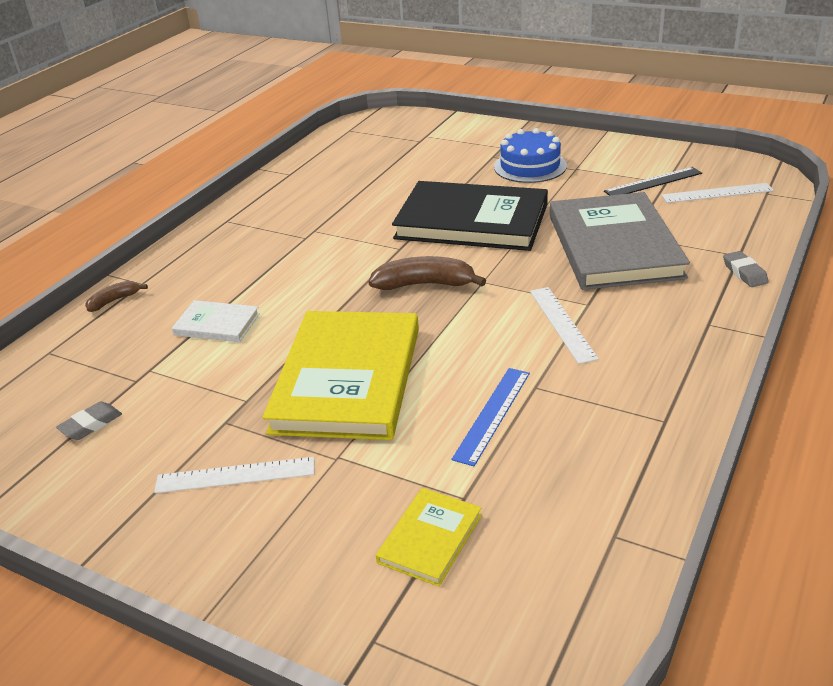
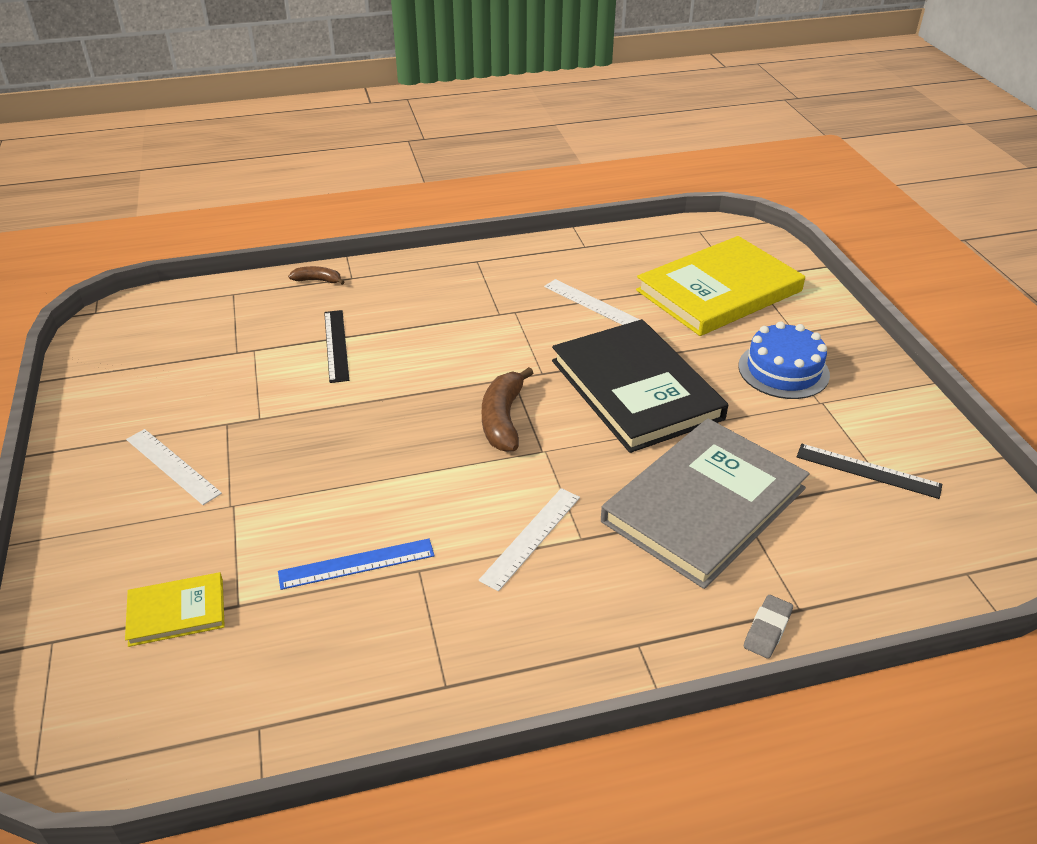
camera: 45 degrees right, 5 degrees up
(91, 425) = (173, 365): grey eraser -> none
(217, 324) = (336, 345): white book -> black ruler
(348, 379) = (330, 454): yellow book -> yellow book (719, 291)
(425, 284) = (503, 419): brown banana -> brown banana turned 135 degrees counterclockwise
(717, 193) = (911, 531): white ruler -> white ruler (592, 304)

